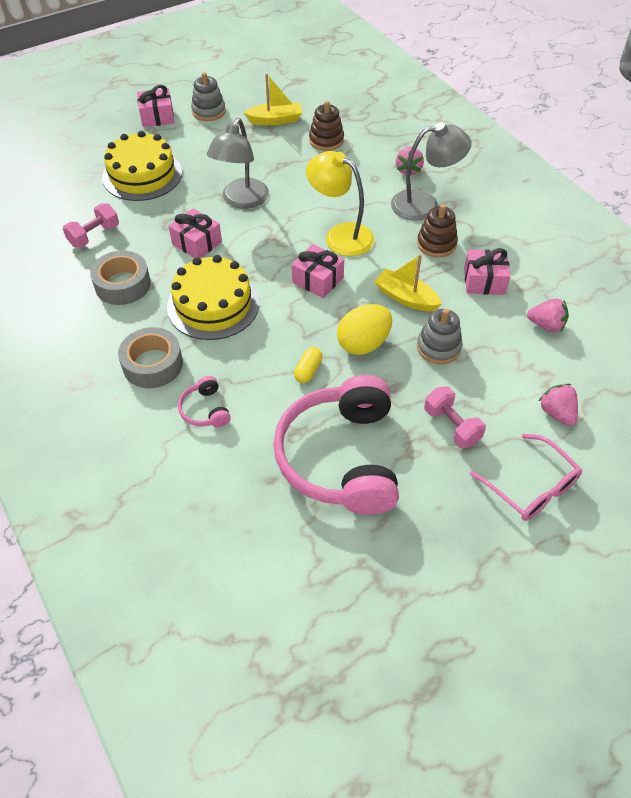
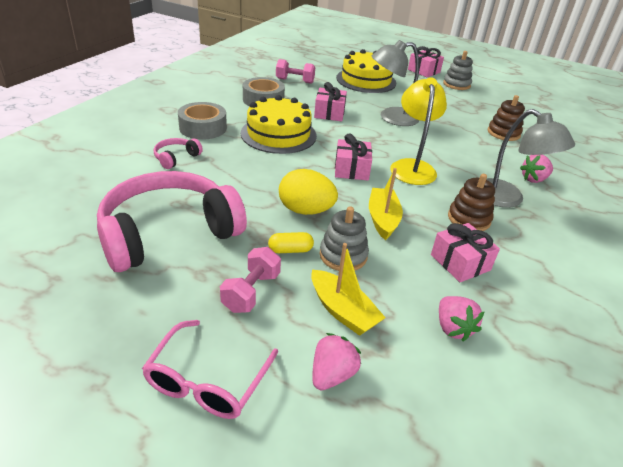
camera: 55 degrees right, 15 degrees down
(275, 120) = (489, 108): yellow boat -> yellow boat (342, 311)
(308, 370) = (251, 191): yellow capsule -> yellow capsule (290, 250)

